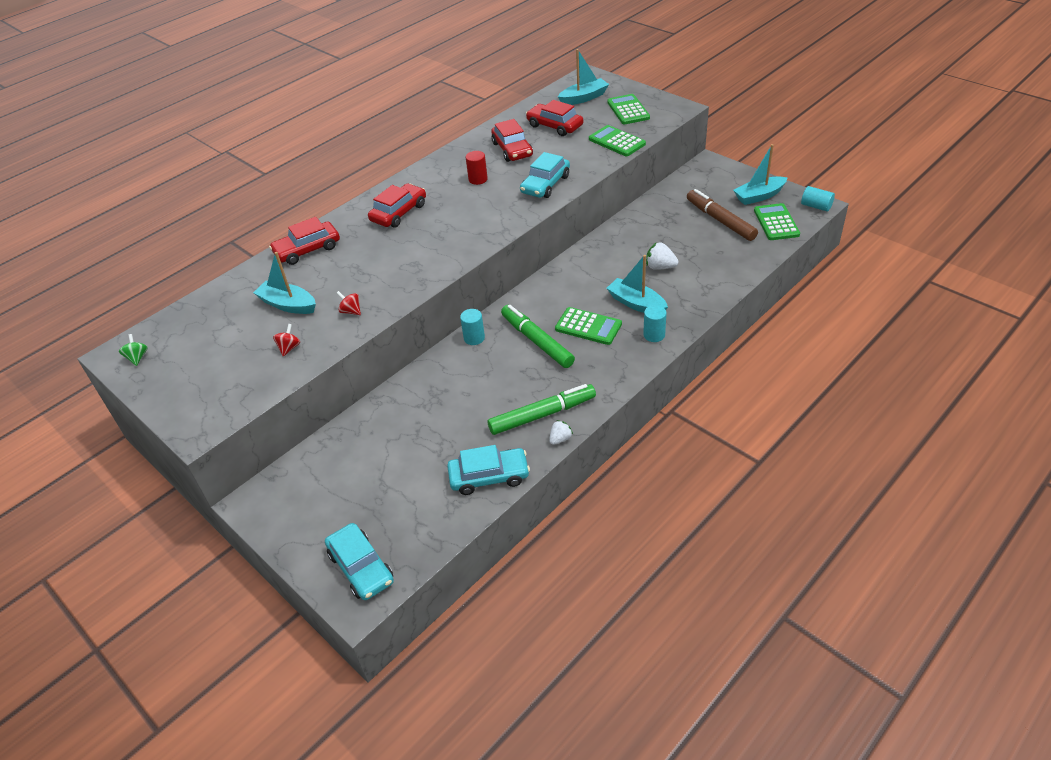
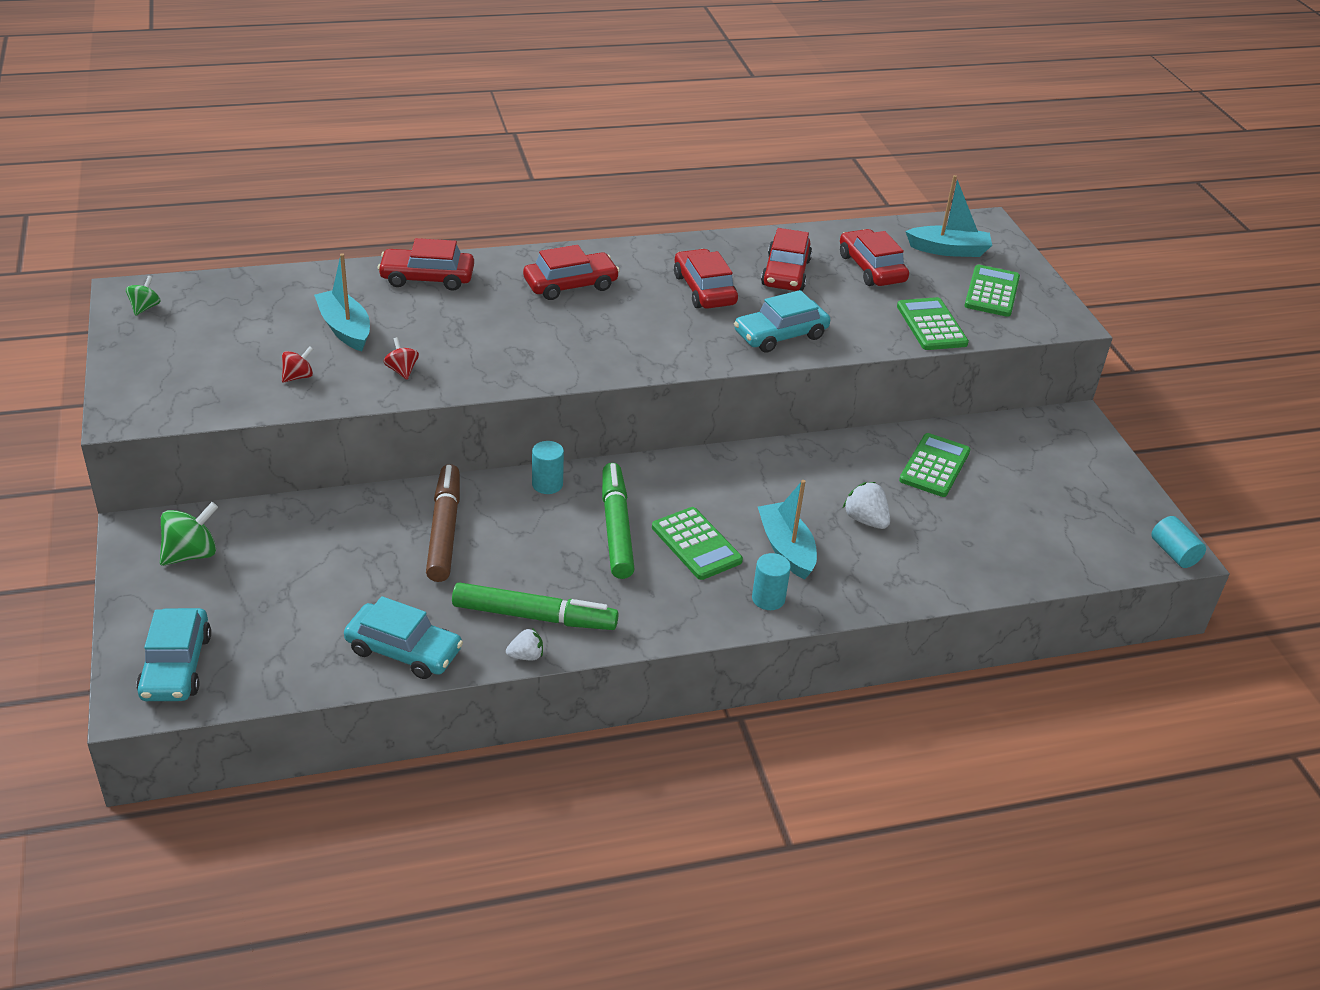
camera: 25 degrees right, 5 degrees down
(300, 496) = (191, 554): none -> green spinning top
(478, 179) = (704, 289): red cylinder -> red car
(720, 220) = (1012, 503): brown marker -> brown marker (444, 530)
(759, 196) = (1103, 499): turquoise boat -> none
(776, 222) = (1090, 545): green calculator -> green calculator (934, 466)

